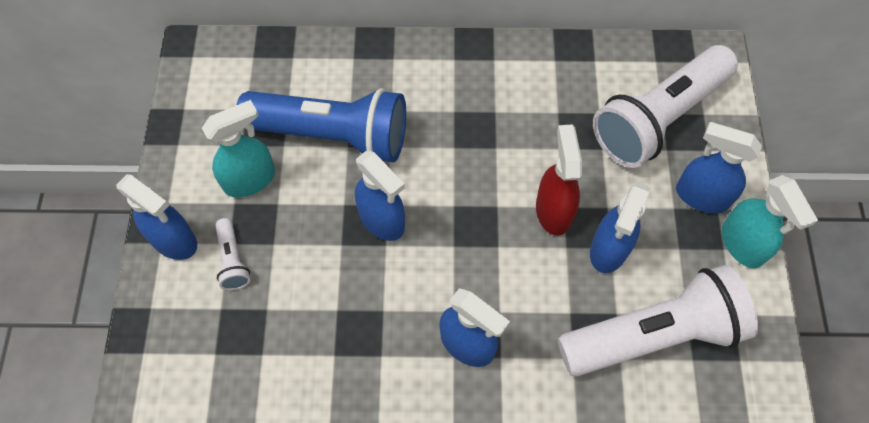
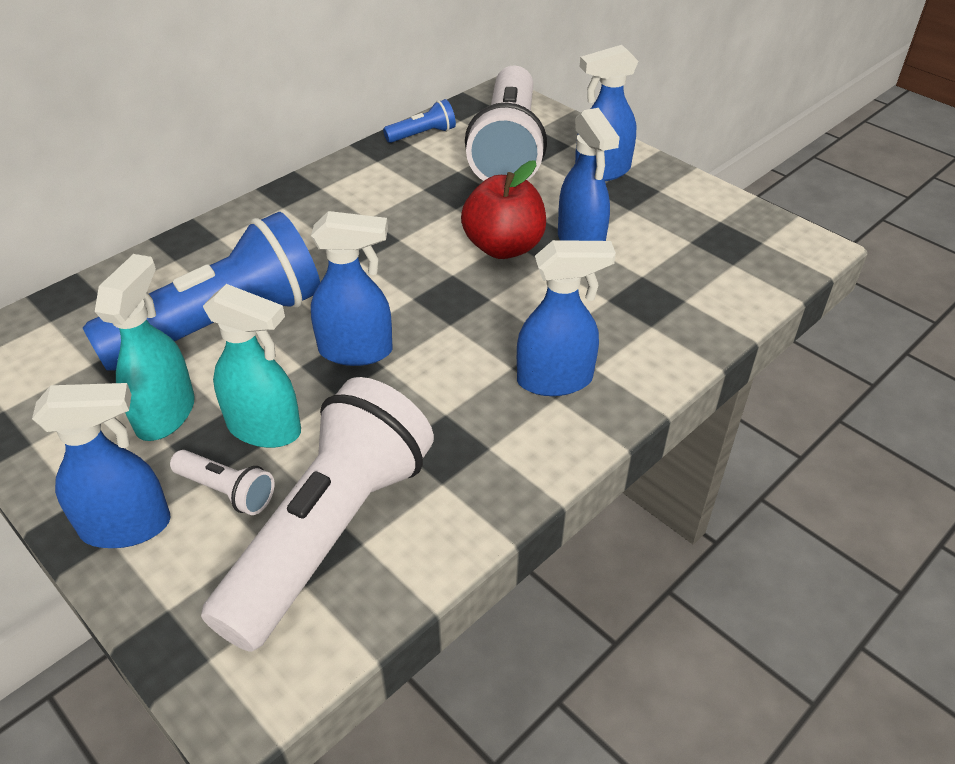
camera: 45 degrees left, 20 degrees down
(553, 210) = (503, 247): red spray bottle -> red apple
(612, 57) = (422, 134): none -> blue flashlight
(653, 335) = (686, 269): white flashlight -> white flashlight (330, 532)
(742, 244) = (668, 180): turquoise spray bottle -> turquoise spray bottle (265, 428)

